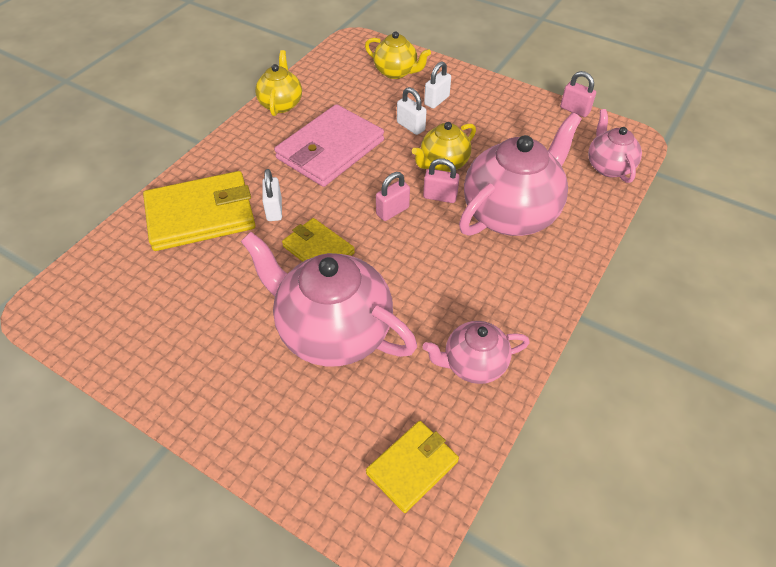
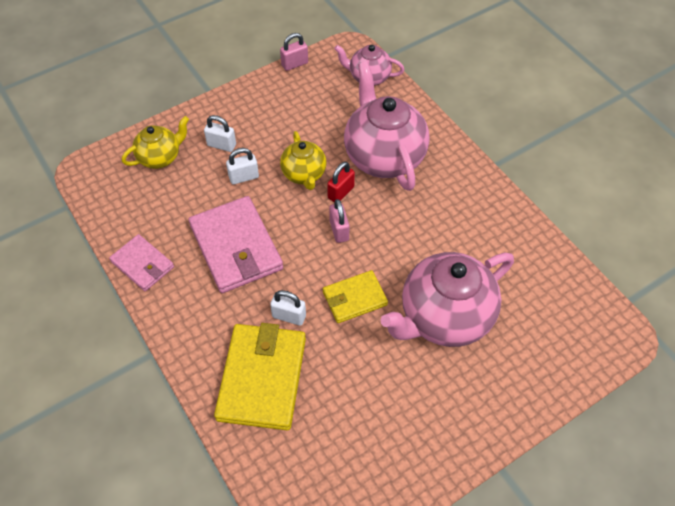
camera: 65 degrees left, 5 degrees up
(281, 104) = (142, 264): yellow teapot -> pink wallet
(412, 467) = (576, 310): yellow wallet -> none
(436, 100) = (221, 145): white padlock -> white padlock turned 45 degrees counterclockwise
(440, 196) = (341, 192): pink padlock -> red padlock
(473, 364) = (510, 241): pink teapot -> none

